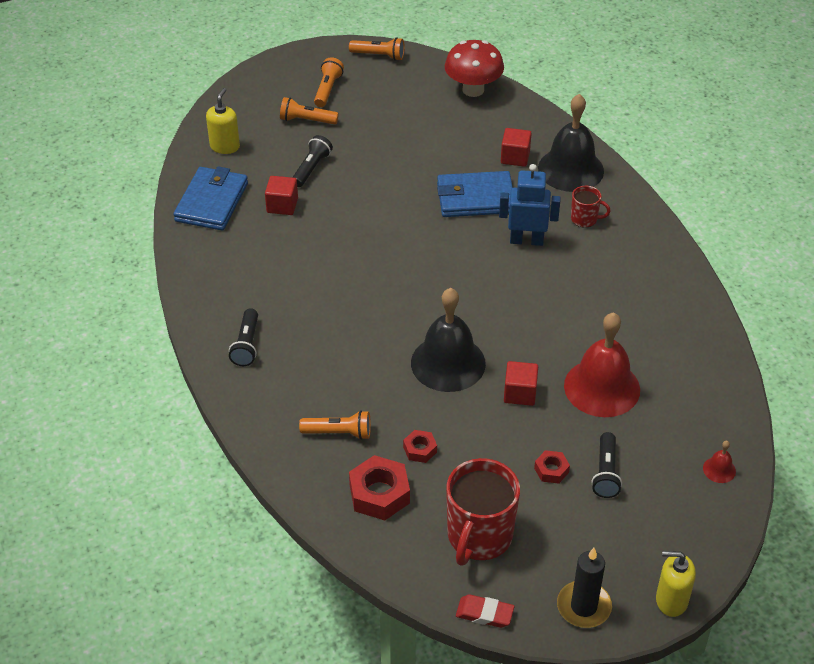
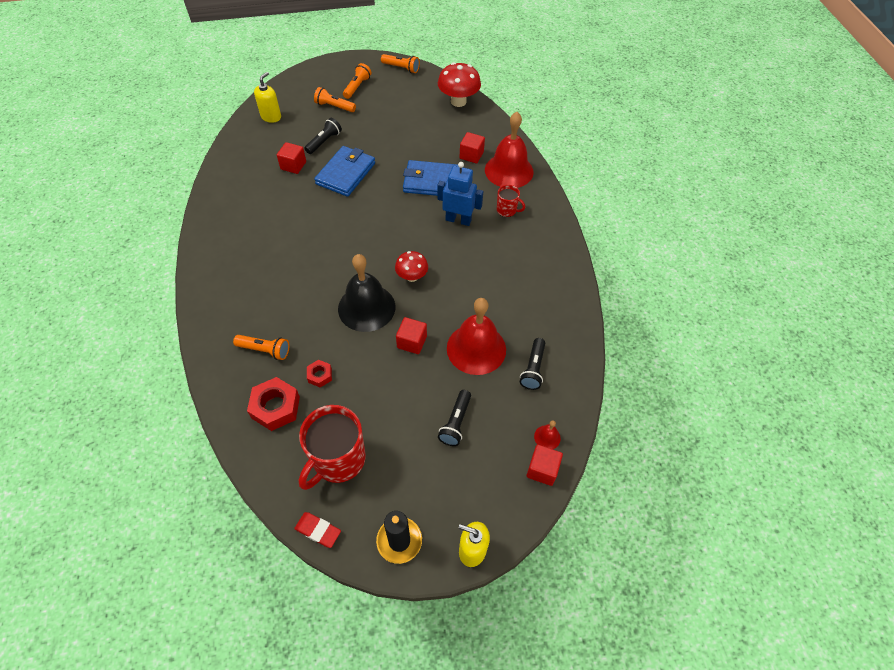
camera: 10 degrees right, 10 degrees up
(212, 202) = (246, 155): blue wallet -> blue wallet (346, 173)
(246, 345) = (226, 267): black flashlight -> black flashlight (533, 369)
(492, 318) = (412, 277): none -> red mushroom
(551, 470) = (414, 412): red nut -> none
(570, 169) = (509, 170): black bell -> red bell
(724, 505) = (542, 470): none -> red cube

